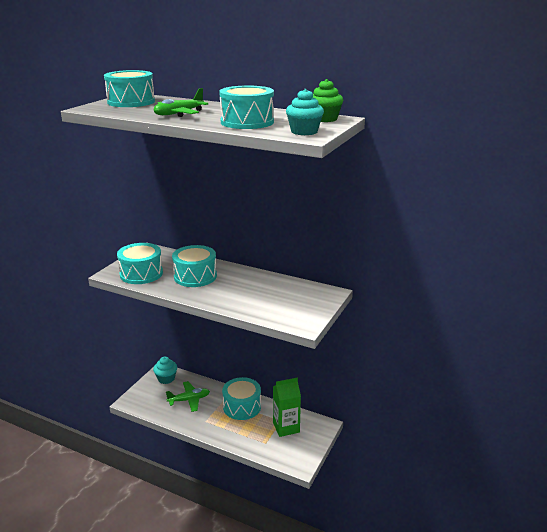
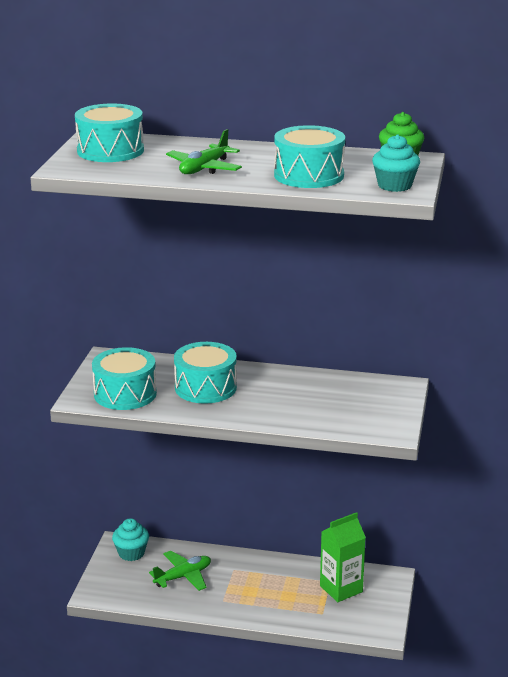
camera: 15 degrees left, 0 degrees up
(242, 406) = (265, 572): turquoise drum -> none

